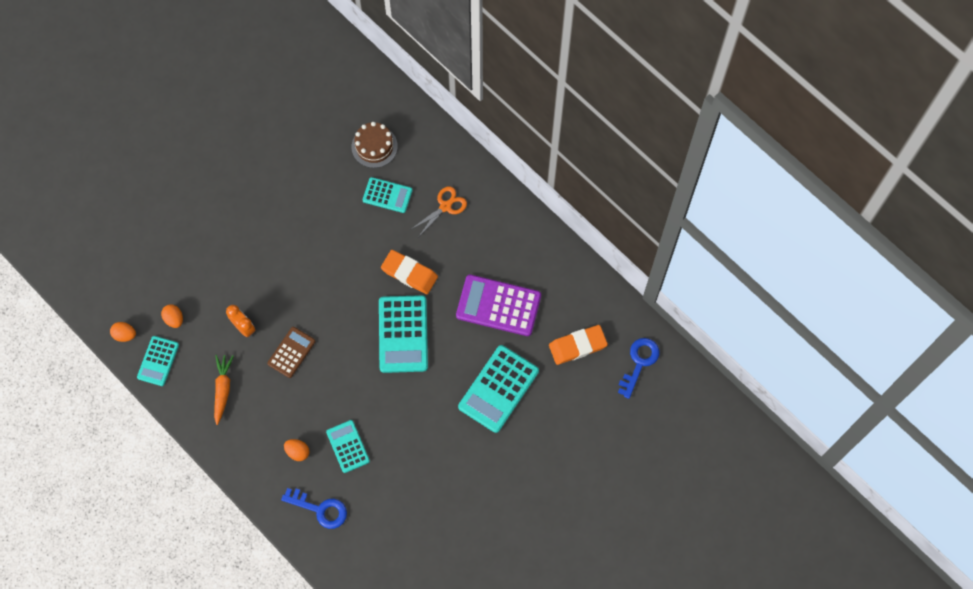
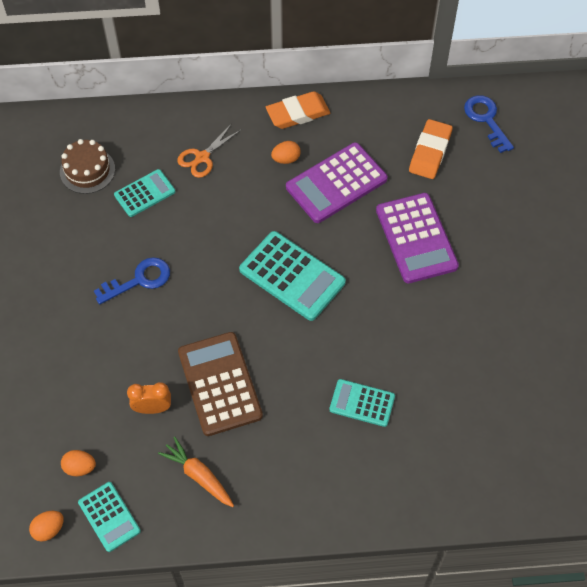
camera: 50 degrees left, 10 degrees down
(291, 352) = (219, 384): brown calculator -> brown calculator, size x1.69
(297, 452) = (328, 452): orange egg -> orange egg (286, 159)
(320, 509) = (405, 475): blue key -> blue key (139, 280)
(409, 273) = (237, 229): orange eraser -> orange eraser (298, 113)
(445, 206) = (202, 157): orange scissors -> orange scissors turned 135 degrees counterclockwise
(498, 389) = (416, 238): turquoise calculator -> purple calculator

